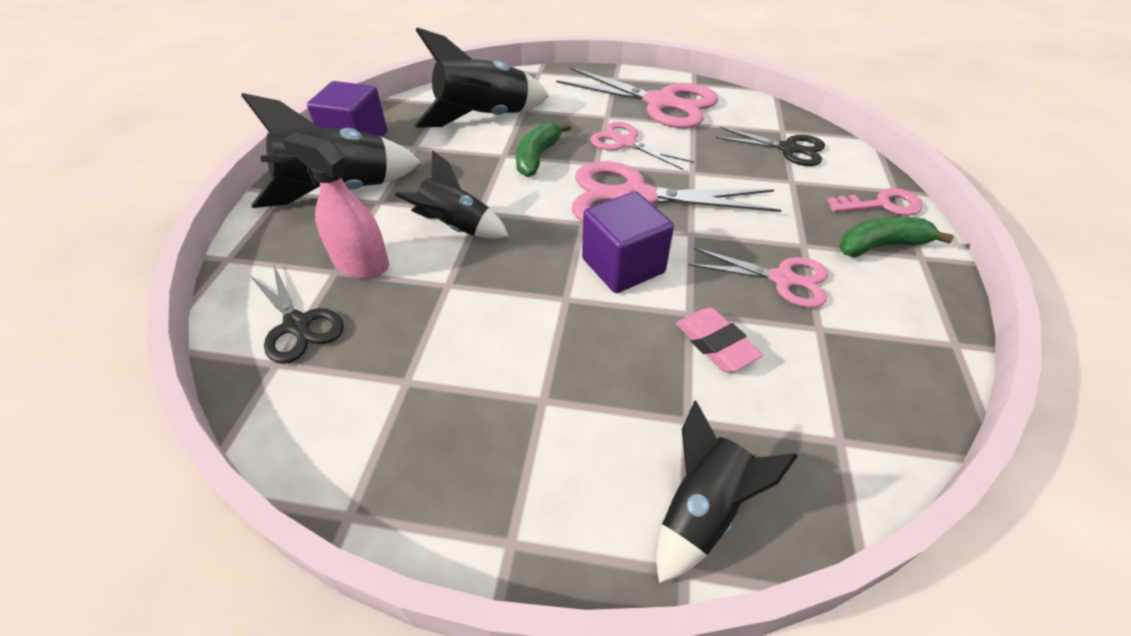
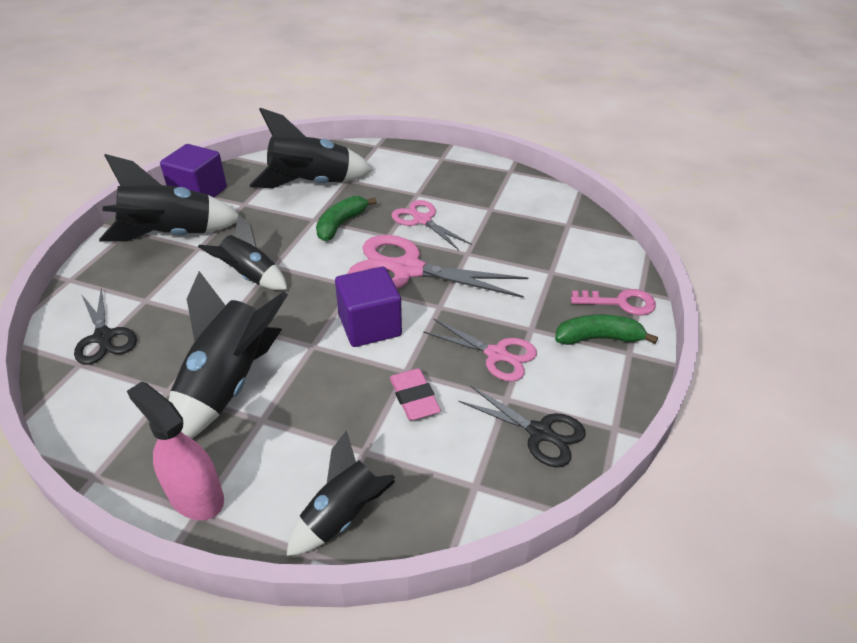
camera: 10 degrees right, 5 degrees down
(361, 263) = (166, 296): pink spray bottle -> pink spray bottle (196, 496)
(483, 361) = (229, 384): none -> black rocket
(660, 103) = (470, 186): pink scissors -> none
(788, 149) = (563, 242): black scissors -> black scissors (539, 433)

